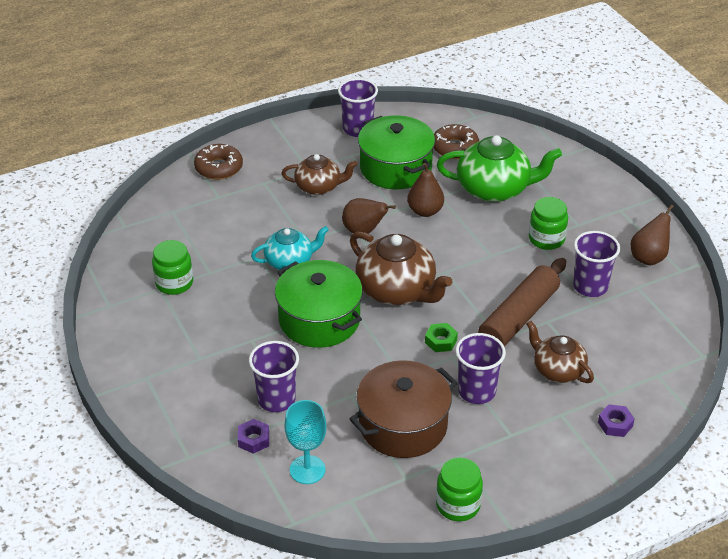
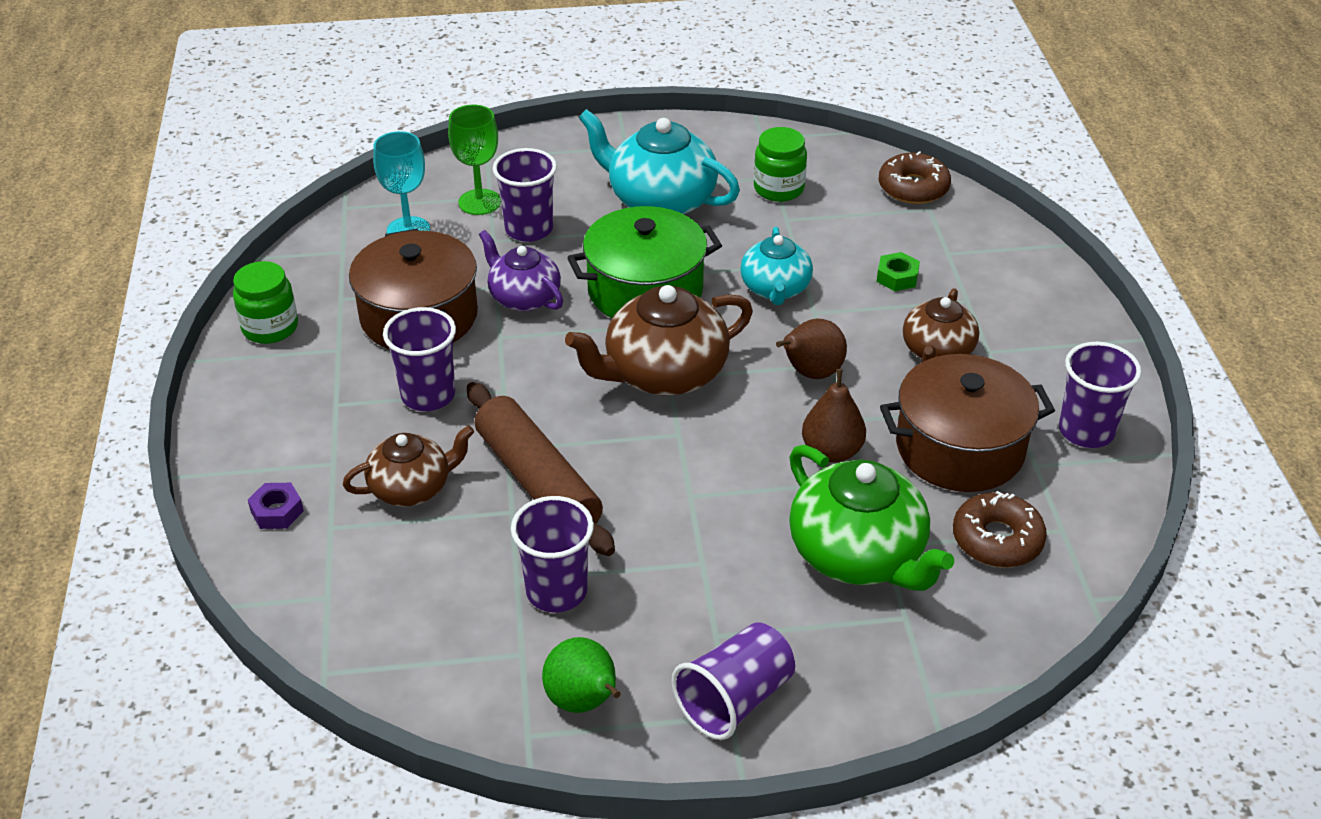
camera: 110 degrees right, 0 degrees up
(212, 339) = (660, 200): none -> turquoise teapot
(219, 168) = (1019, 264): brown donut -> brown donut (913, 188)
(253, 439) = (479, 202): purple nut -> green goblet
(356, 377) = (524, 297): none -> purple teapot
(396, 168) = (960, 448): green pot -> brown pot
(441, 341) = (540, 388): green nut -> green nut (897, 277)
(494, 189) = (858, 555): green teapot -> green teapot turned 60 degrees counterclockwise
(546, 239) = (697, 577): green jar -> none
(611, 210) = (735, 699): none -> purple cup
(648, 257) = (584, 702): brown pear -> green pear

